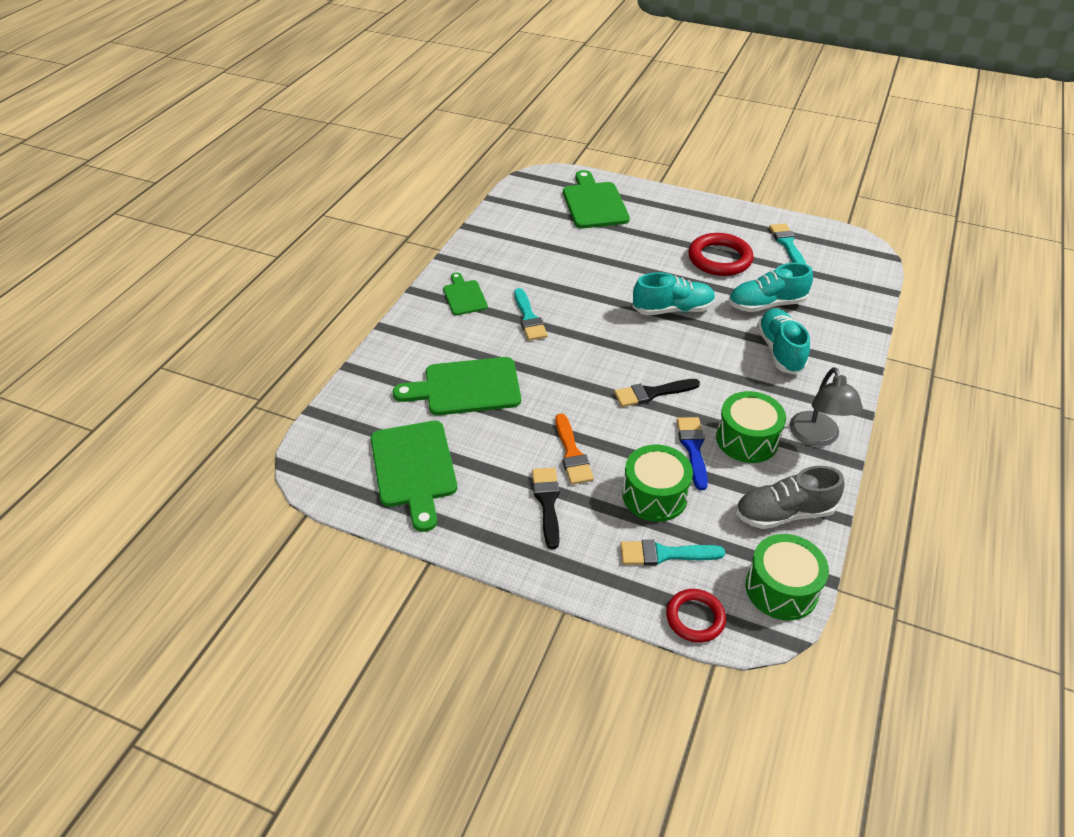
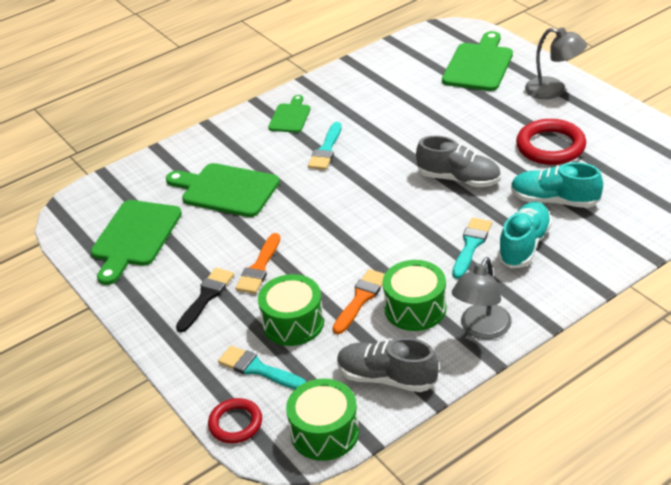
camera: 35 degrees right, 5 degrees down
(652, 393) = (370, 243): black brush -> none
(673, 309) = (459, 179): turquoise shoe -> grey shoe
(676, 210) = (553, 90): none -> grey lamp
(693, 449) = (360, 299): blue brush -> orange brush
(787, 244) = (635, 151): turquoise brush -> turquoise brush (471, 245)

